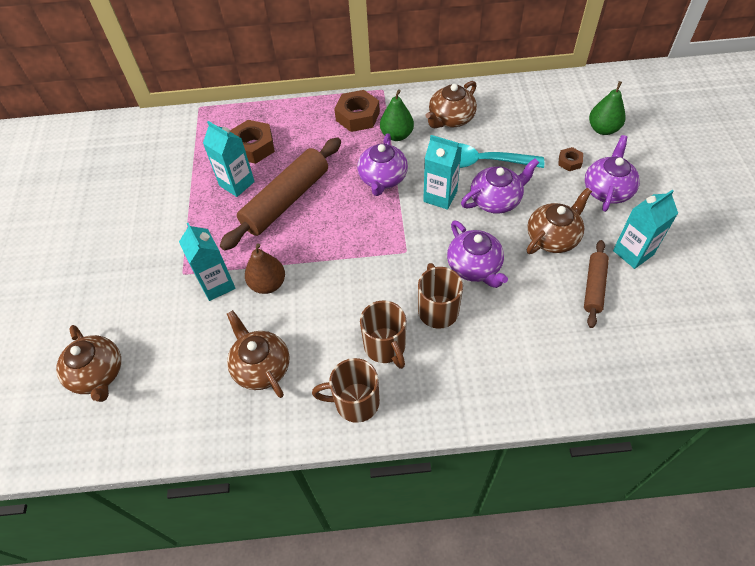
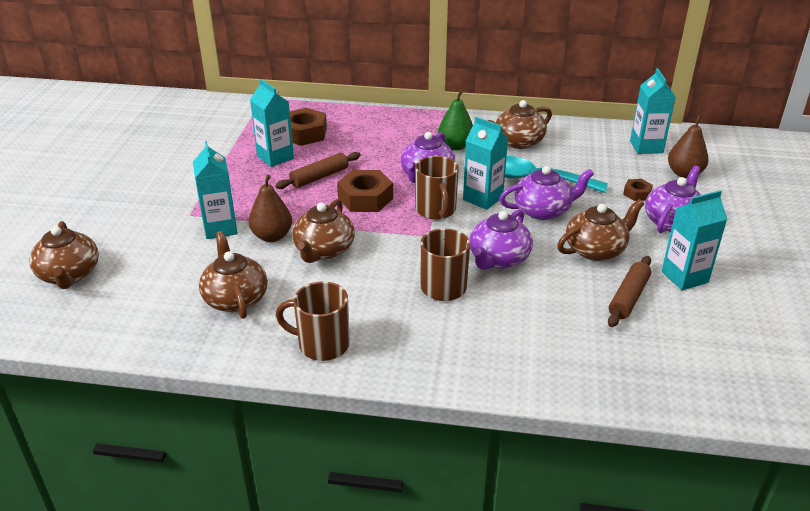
camera: 10 degrees right, 20 degrees down
(286, 200) = (319, 177): brown rolling pin -> brown rolling pin, size x0.54
(320, 291) = (324, 250): none -> brown teapot
(357, 116) = (420, 126): brown nut -> brown nut (365, 198)
(385, 347) = (374, 306): brown mug -> brown mug (436, 210)
(474, 267) = (498, 259): purple teapot -> purple teapot turned 45 degrees clockwise
(563, 102) = (646, 147): none -> turquoise carton
(603, 129) = (684, 174): green pear -> brown pear

